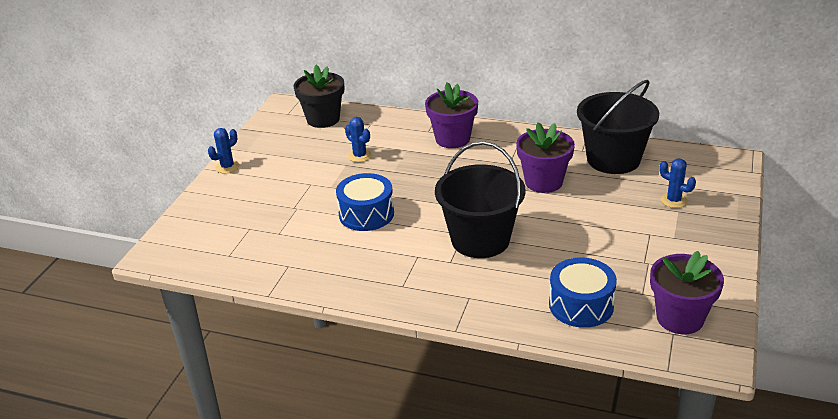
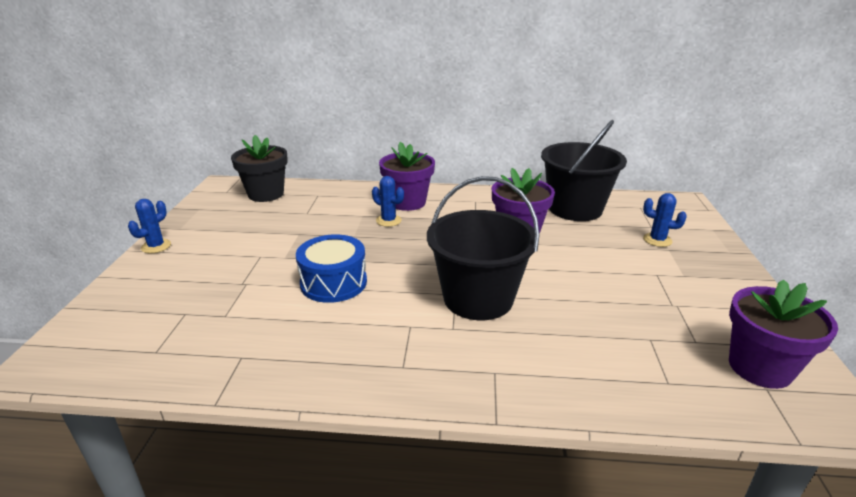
camera: 15 degrees left, 5 degrees down
(359, 156) = (312, 224): blue cactus -> blue cactus (388, 220)
(581, 305) = (636, 365): blue drum -> none

